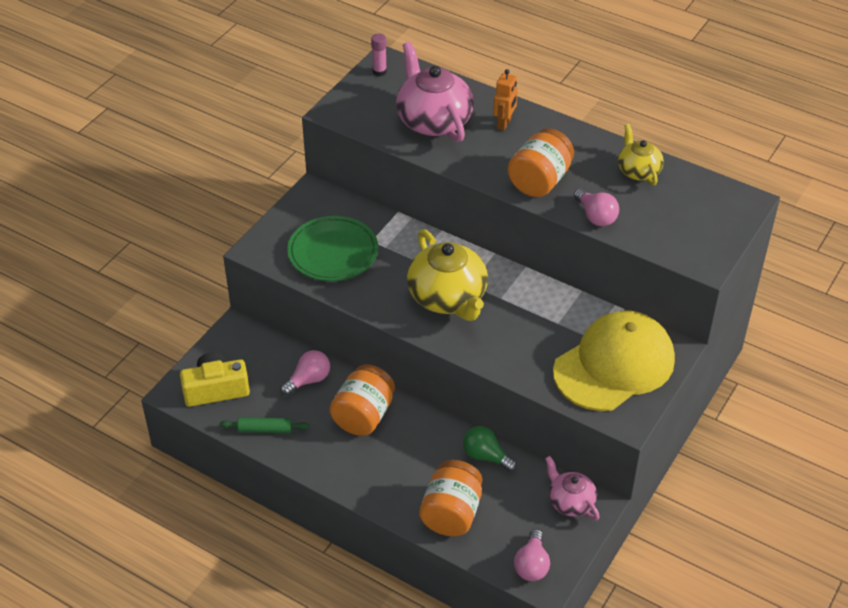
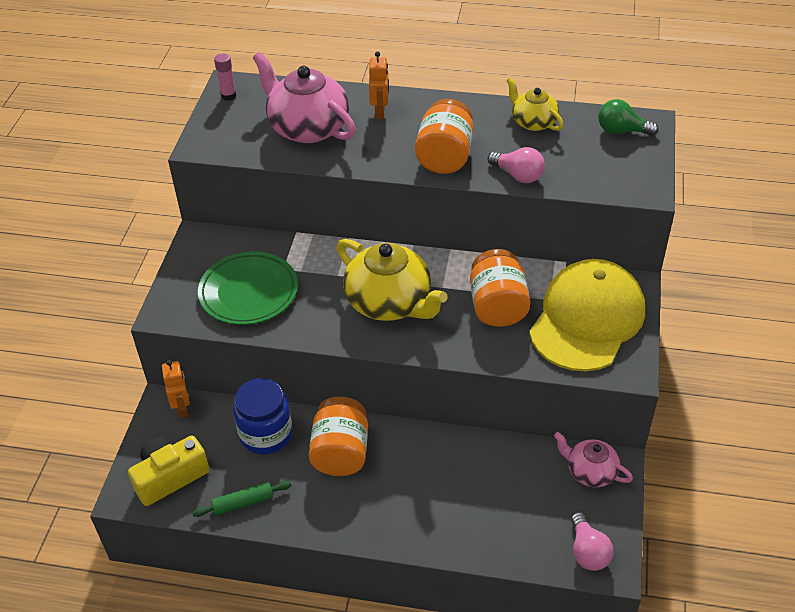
camera: 20 degrees left, 0 degrees up
(250, 337) = (182, 408): none -> orange robot
(308, 380) = (266, 434): pink light bulb -> blue jar
(451, 513) = (480, 525): orange jar -> orange jar (497, 306)
(486, 456) = (484, 453): green light bulb -> green light bulb (621, 131)

